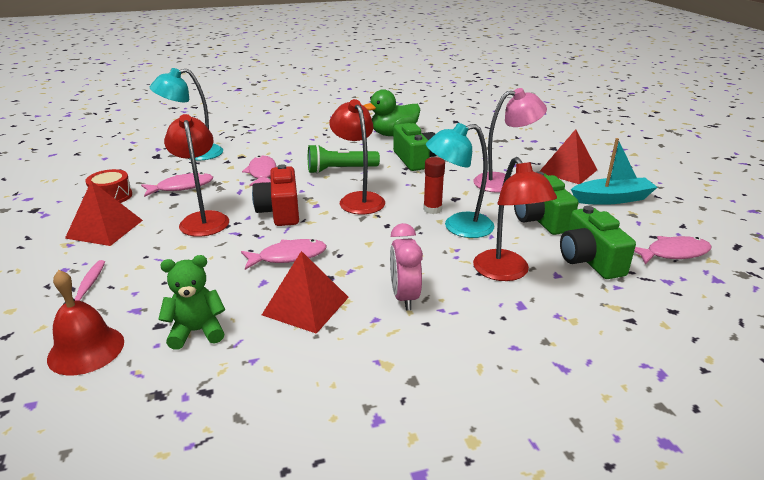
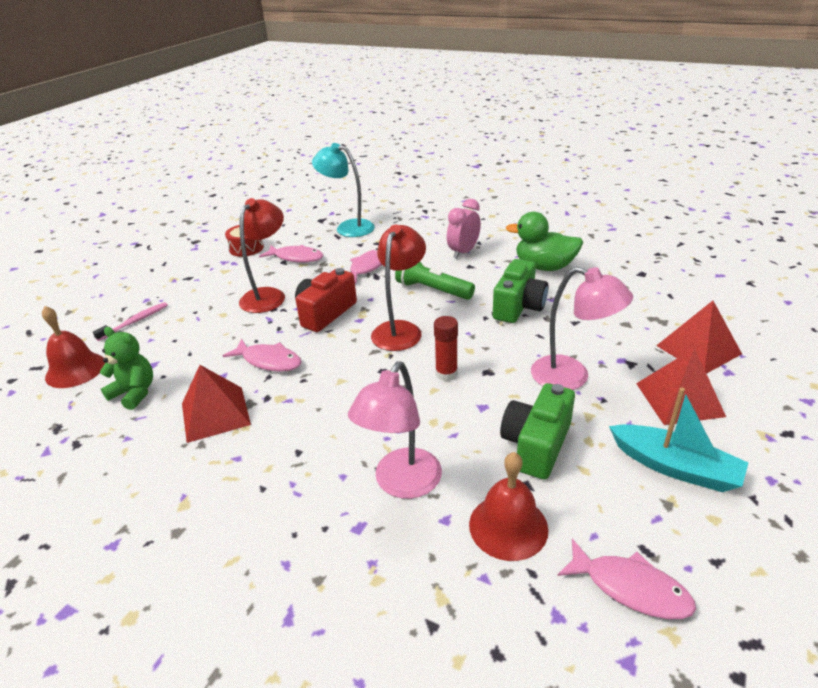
camera: 45 degrees right, 5 degrees up
(105, 229) = (206, 276): red pyramid -> red pyramid (698, 349)
(404, 297) = (285, 452): pink clock -> pink clock (463, 252)
(458, 227) = (439, 406): turquoise lamp -> none
(506, 273) = (401, 484): red lamp -> pink lamp
(589, 260) = (508, 526): green camera -> red bell

